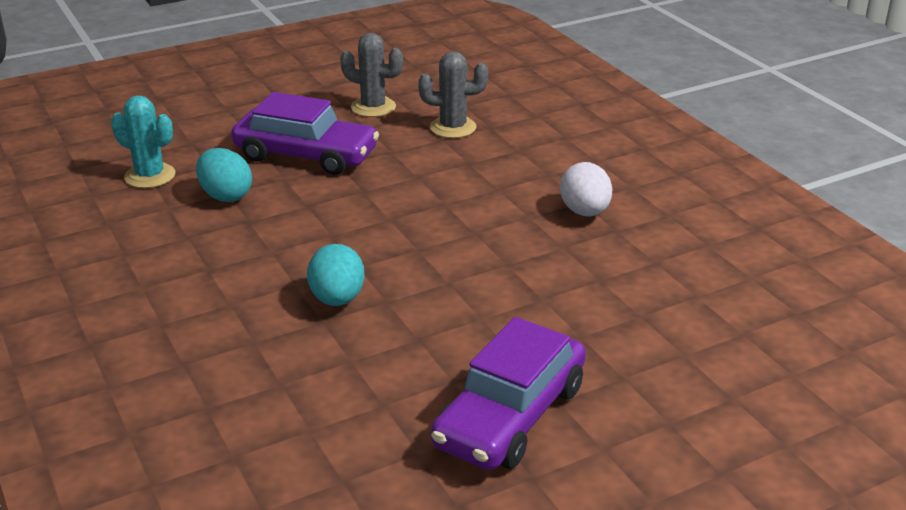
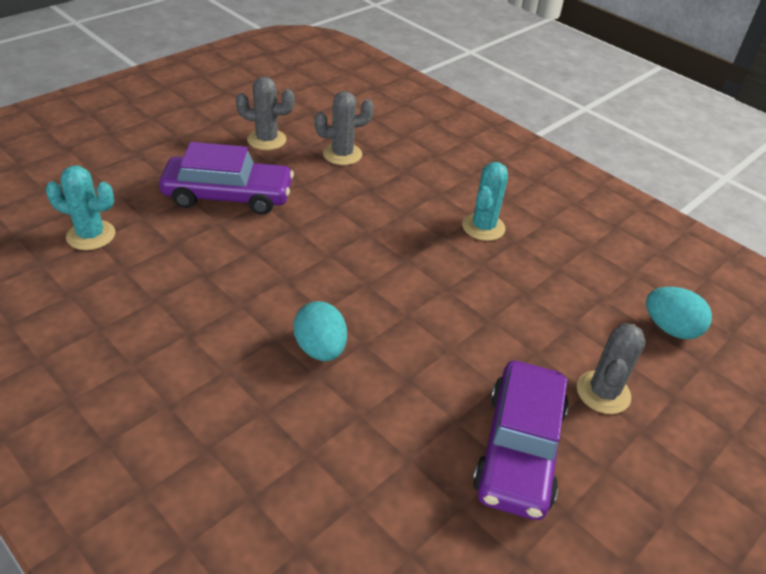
camera: 20 degrees left, 10 degrees up
(226, 196) = (172, 249): turquoise egg -> turquoise egg (670, 328)
(585, 212) = (483, 227): white egg -> turquoise cactus
(642, 382) = (603, 392): none -> grey cactus

